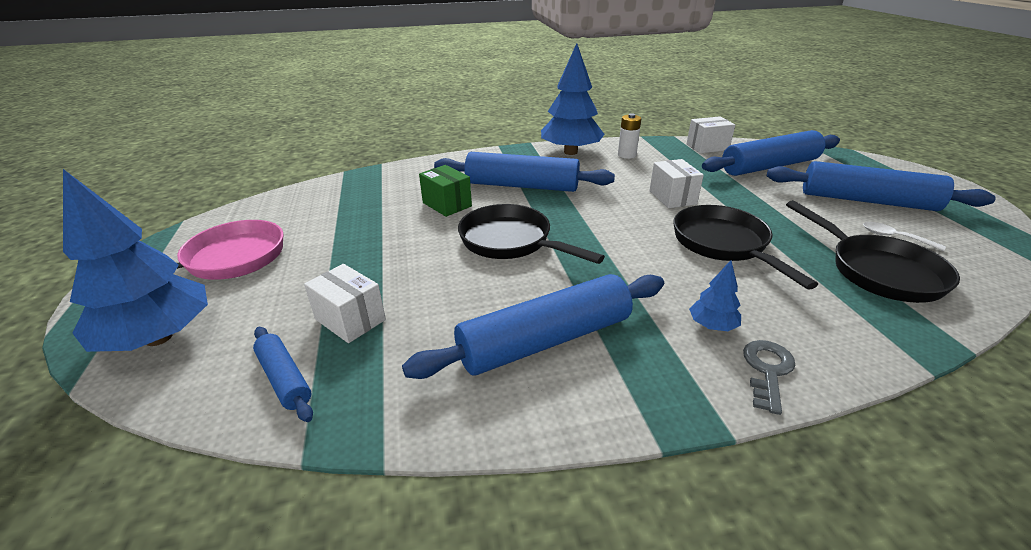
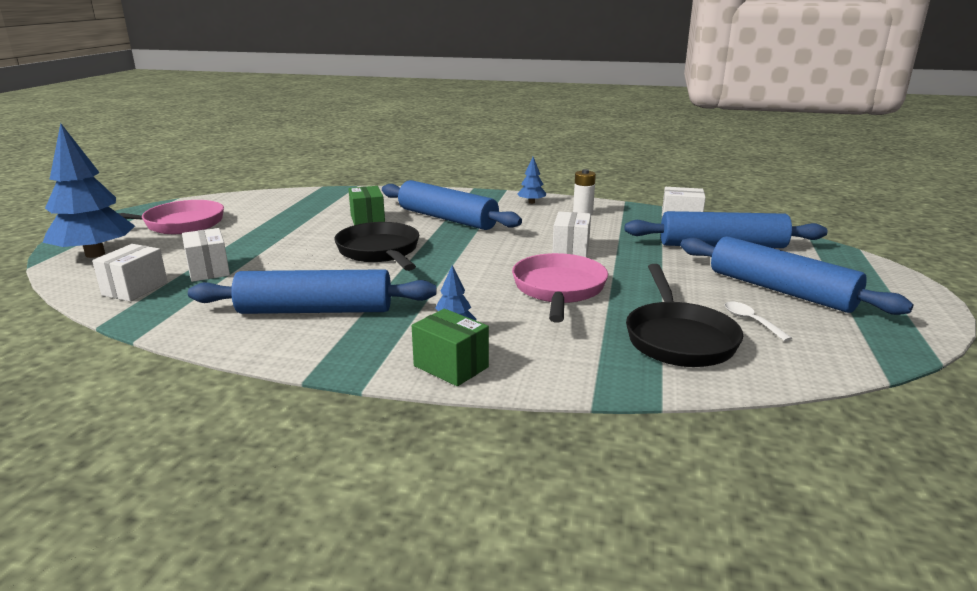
camera: 25 degrees right, 10 degrees down
(285, 379) = (135, 289): blue rolling pin -> white box
(571, 152) = (531, 202): blue tree -> blue tree, size x0.45
(724, 245) = (558, 290): black pan -> pink pan
(767, 370) = (451, 366): grey key -> green box

